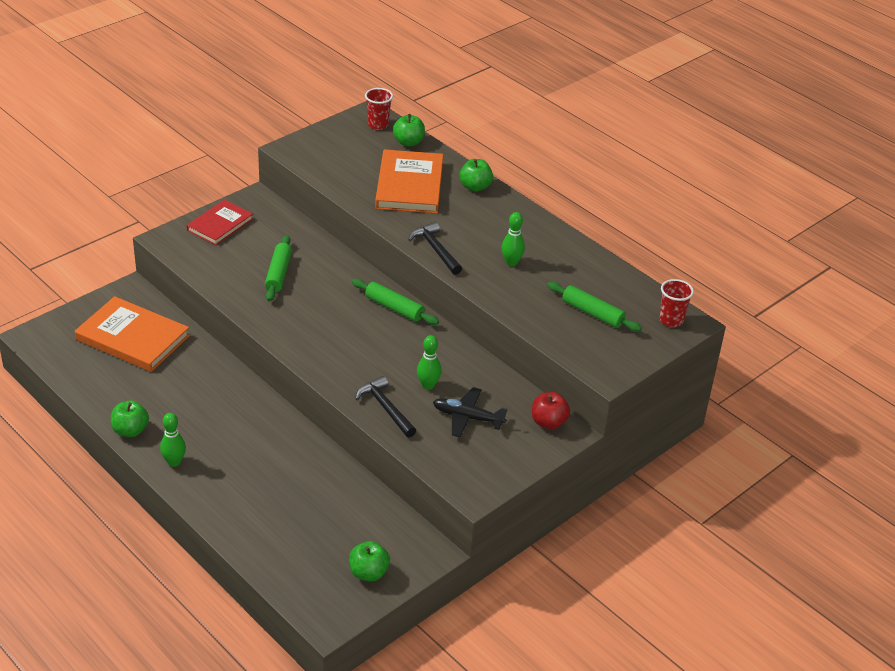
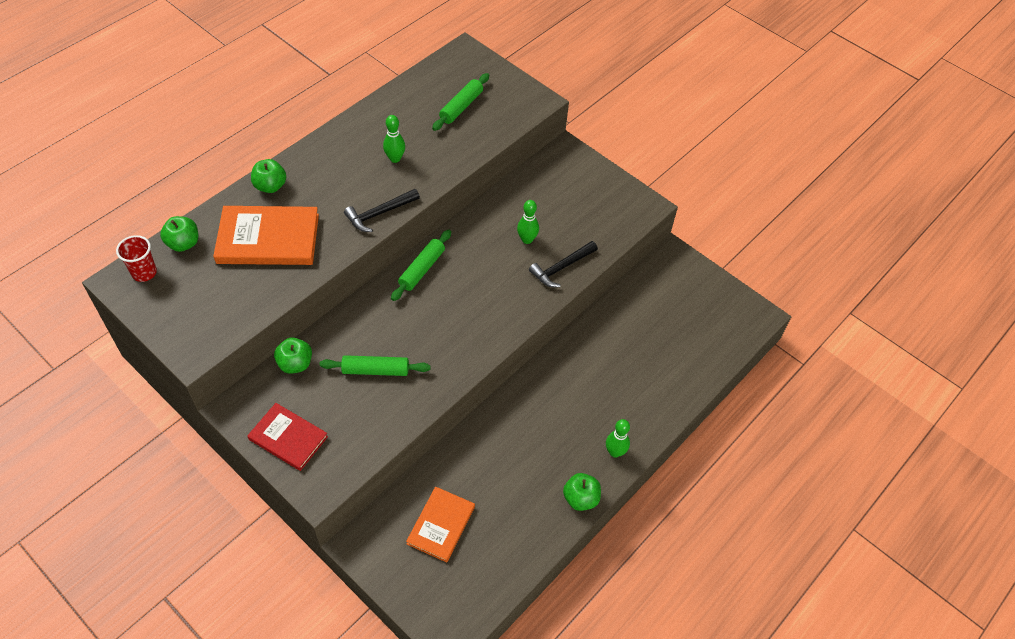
camera: 95 degrees left, 15 degrees up
(132, 338) = (441, 525): orange book -> orange book, size x0.64
(368, 573) = (704, 294): green apple -> green apple (295, 364)
(467, 417) = (562, 212): black plane -> none
(548, 422) = (557, 161): red apple -> none
(671, 320) = (463, 61): red cup -> none

